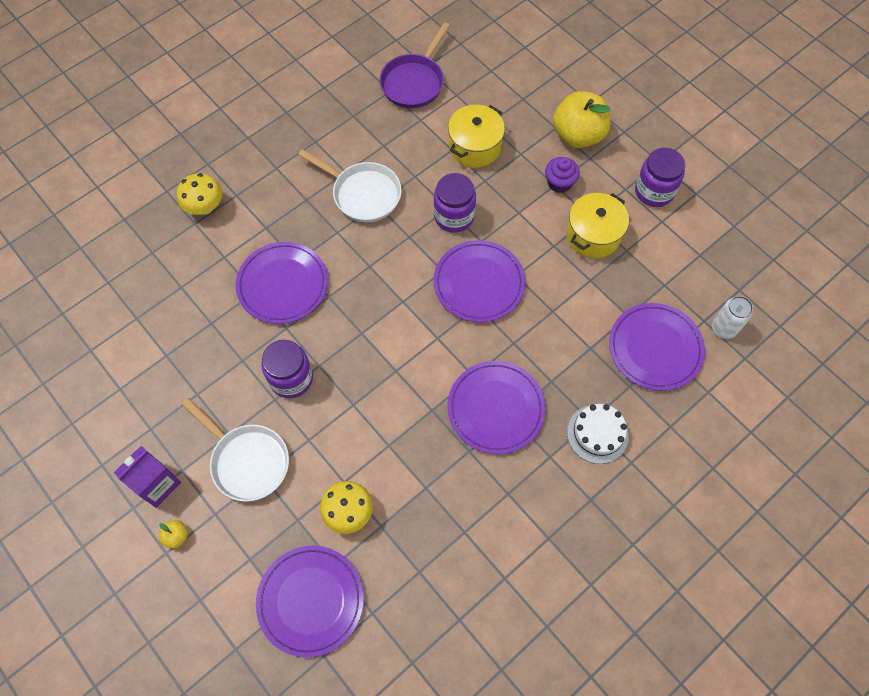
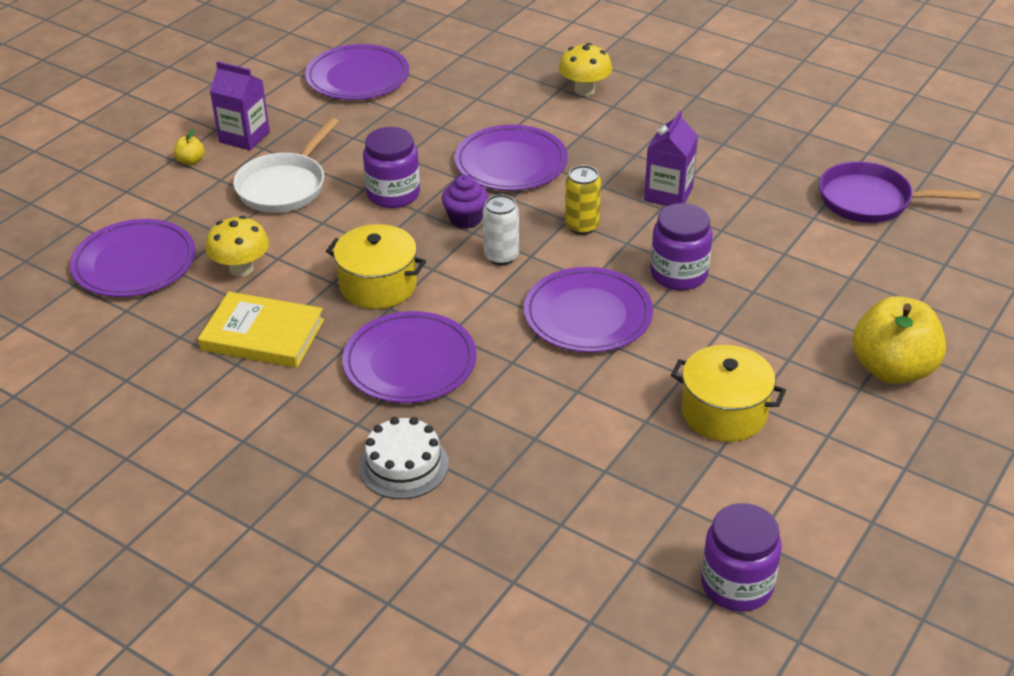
camera: 75 degrees right, 25 degrees down
(363, 194) = (668, 194): white pan -> purple carton
(380, 259) = (582, 226): none -> yellow can
(436, 507) = (262, 335): none -> yellow book
(475, 147) = (802, 272): yellow pot -> yellow pot (378, 285)
(559, 183) = (794, 363): purple cupcake -> purple cupcake (465, 218)
(654, 191) = (843, 469): purple jar -> purple jar (737, 585)
(655, 348) = (563, 508): purple plate -> purple plate (357, 77)
(724, 328) = (633, 588): white can -> white can (501, 256)

